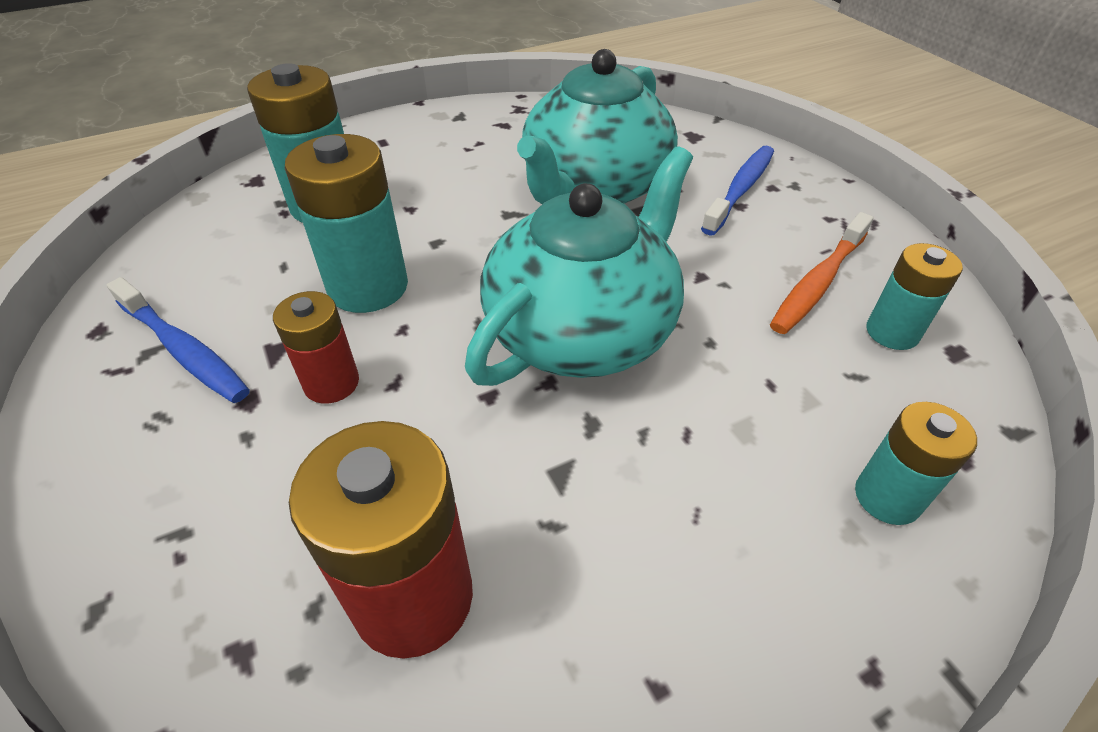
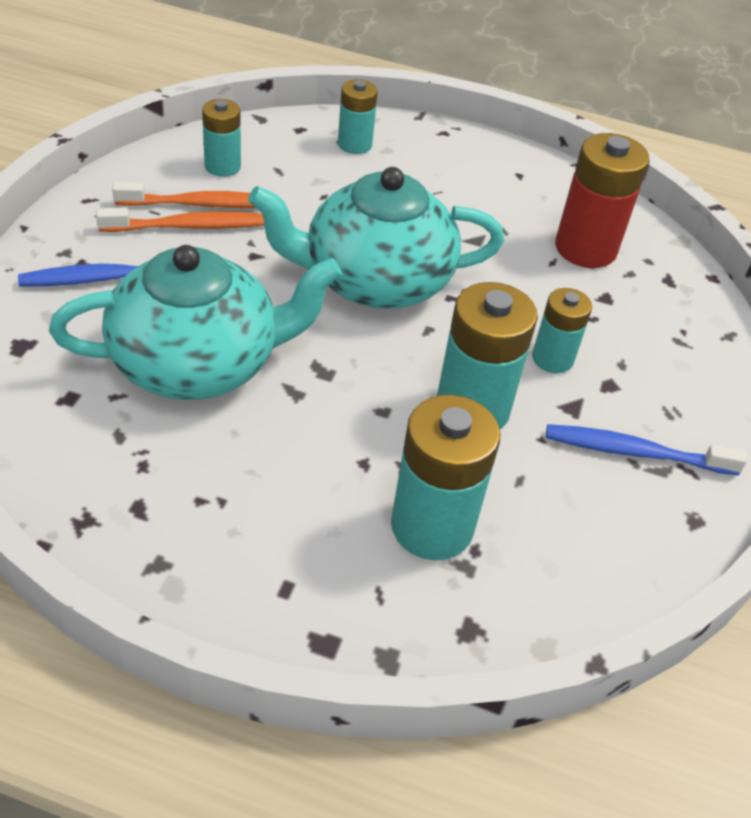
camera: 140 degrees left, 0 degrees up
(184, 350) = (635, 452): blue toothbrush -> blue toothbrush turned 75 degrees counterclockwise
(331, 383) = (552, 359): red battery -> turquoise battery
(783, 258) = (188, 226): none -> orange toothbrush

